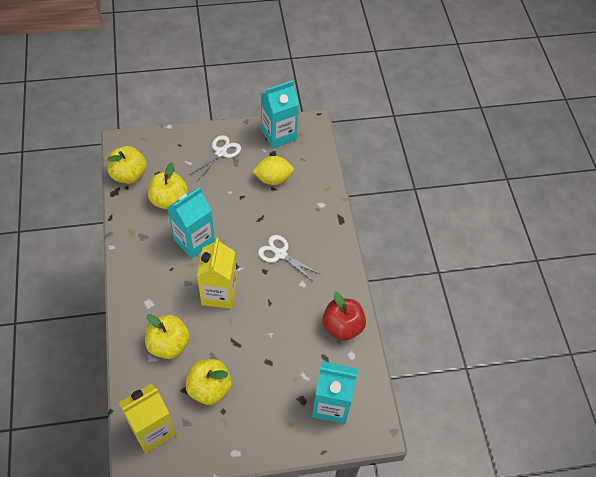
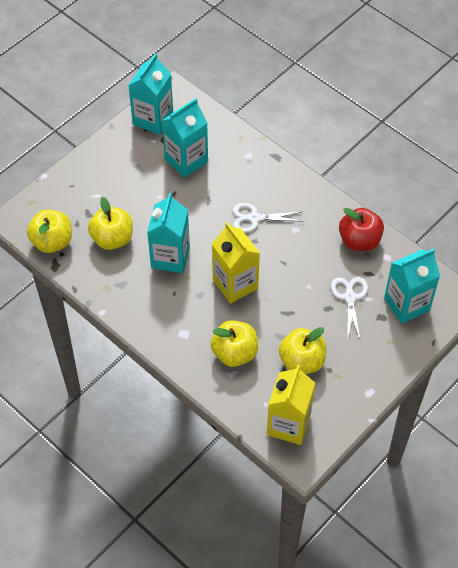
camera: 35 degrees left, 0 degrees up
(220, 152) = (116, 168): white scissors -> white scissors (350, 297)
(273, 179) = (186, 160): yellow lemon -> turquoise carton

